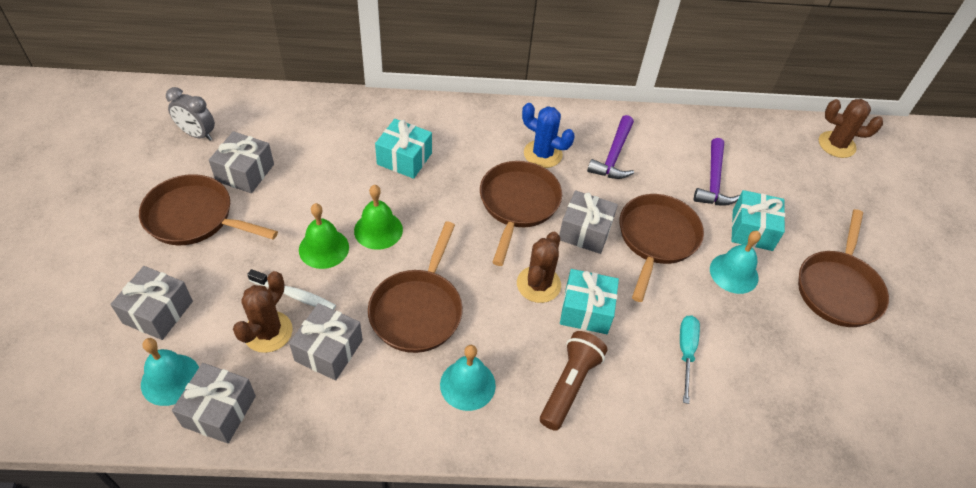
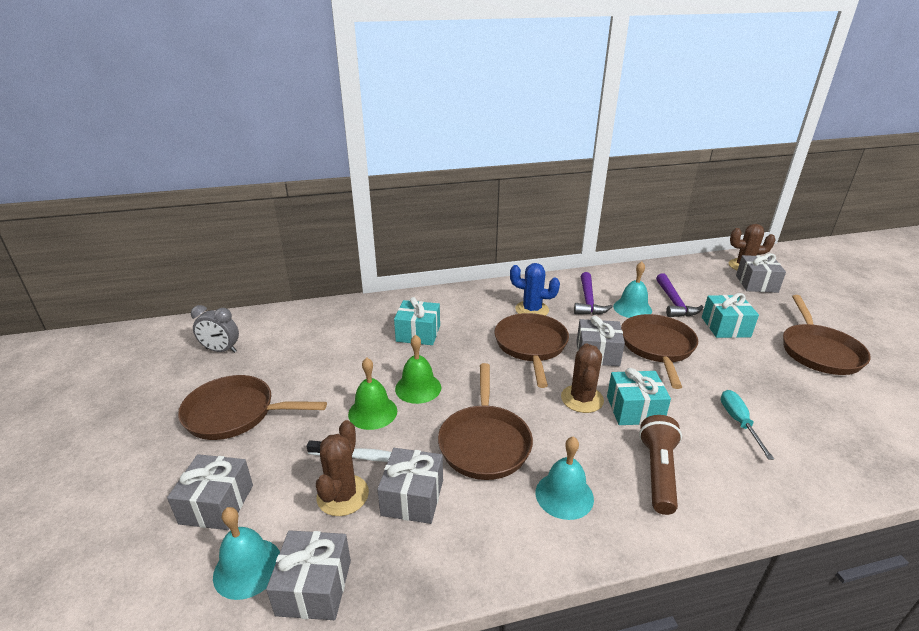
camera: 10 degrees left, 20 degrees down
(245, 172) = (275, 369): grey gift -> grey gift (756, 284)
(734, 273) = (733, 357): turquoise bell -> turquoise bell (632, 308)

